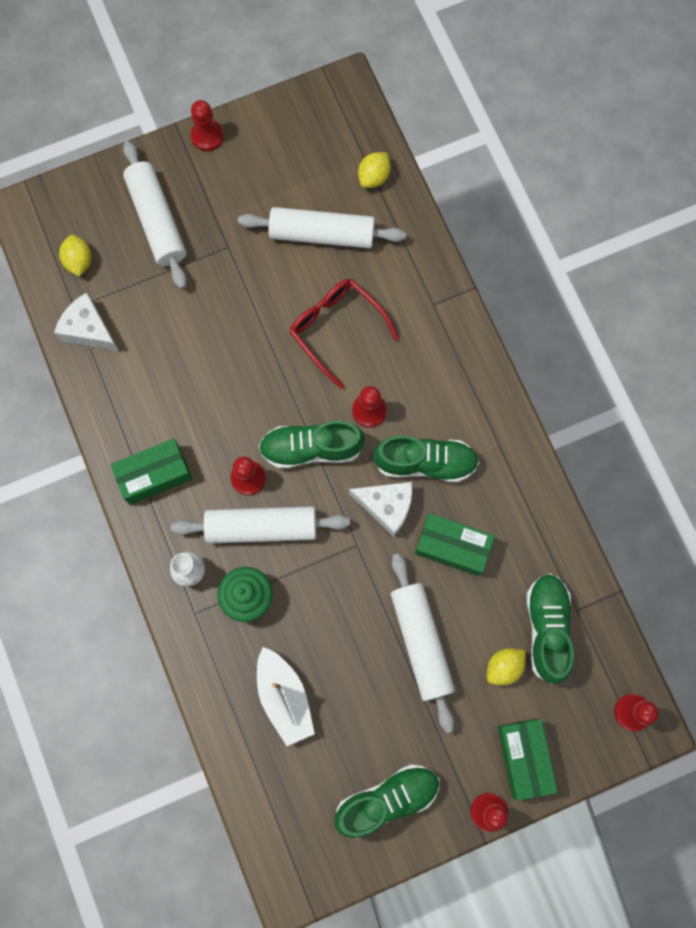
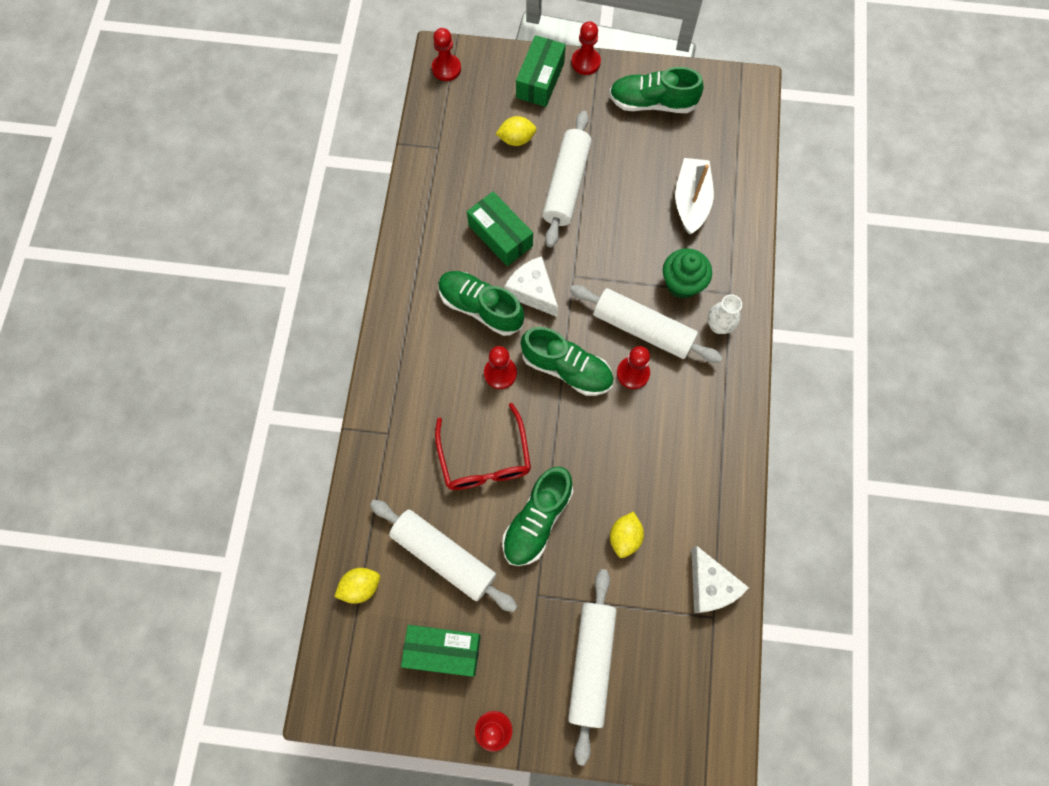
camera: 150 degrees left, 5 degrees down
(79, 261) = (688, 664): yellow lemon -> yellow lemon (625, 537)
(154, 475) = (711, 419): green box -> green box (443, 651)
(547, 628) = (468, 147): green shoe -> green shoe (537, 520)

